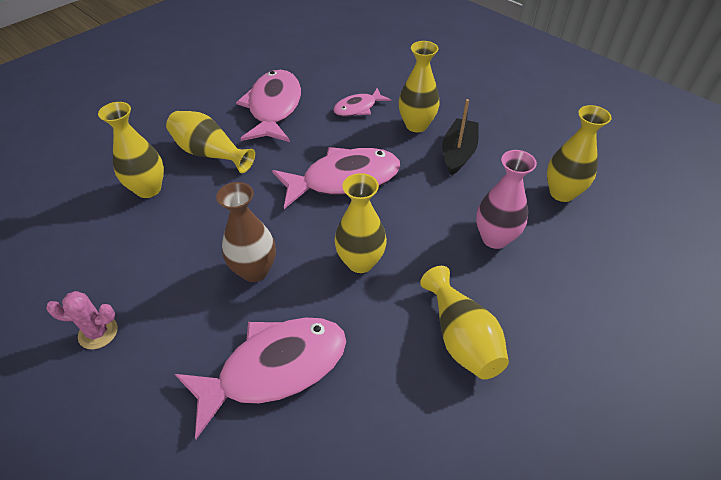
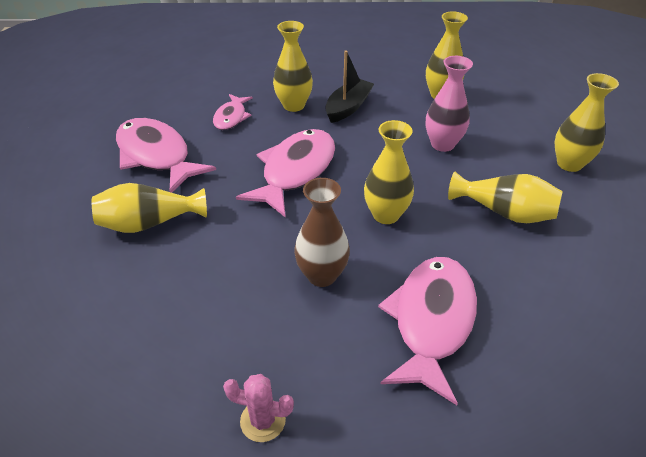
camera: 45 degrees left, 5 degrees down
(98, 332) = (263, 420): pink cactus -> pink cactus turned 60 degrees clockwise
(148, 189) = (131, 287): yellow vase -> yellow vase (569, 164)
(458, 153) = (348, 107): black boat -> black boat turned 60 degrees clockwise

